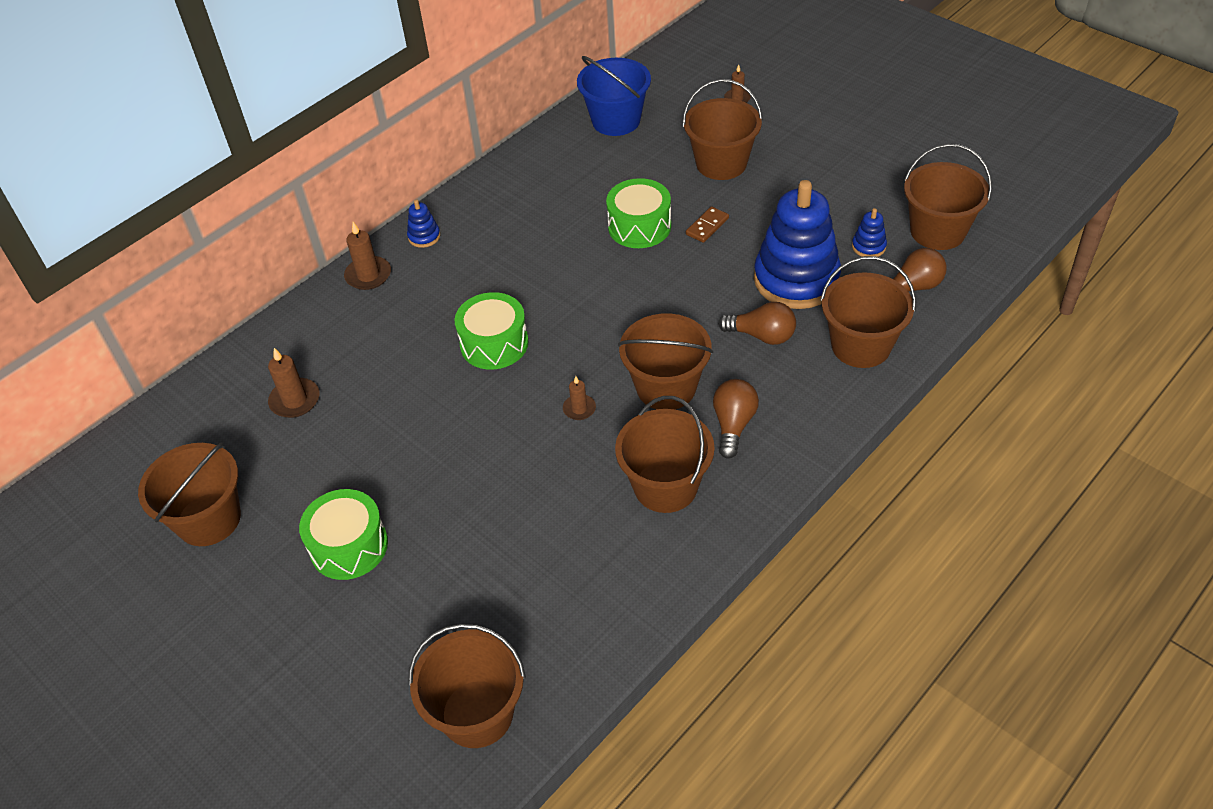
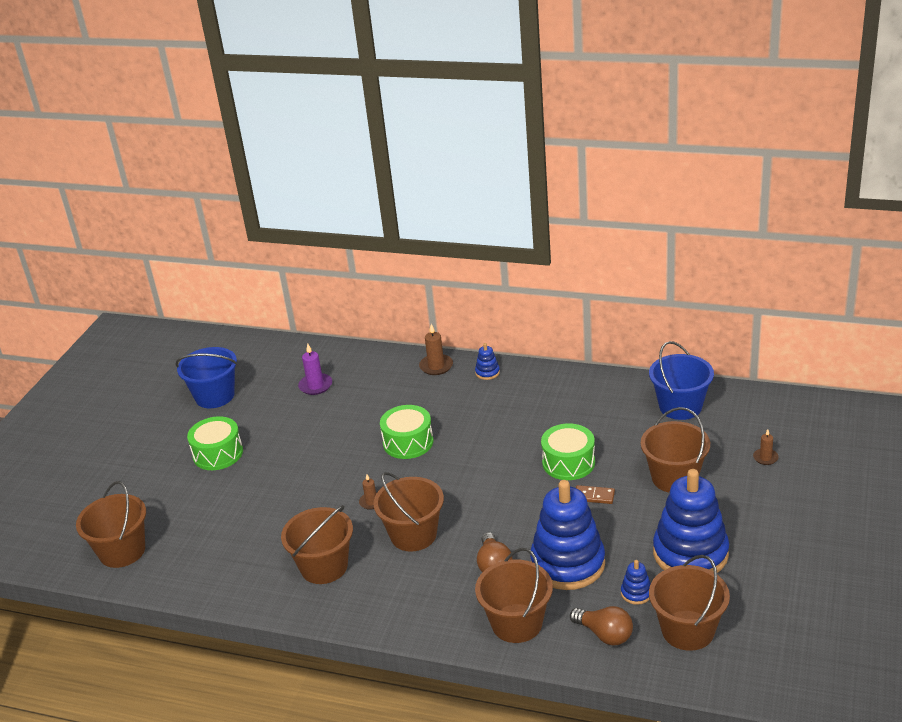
camera: 65 degrees right, 15 degrees down
(209, 519) = (215, 396): brown bucket -> blue bucket
(295, 400) = (315, 386): brown candle -> purple candle
(733, 425) = (396, 580): brown light bulb -> none
(836, 192) = (690, 553): none -> blue stacking toy

